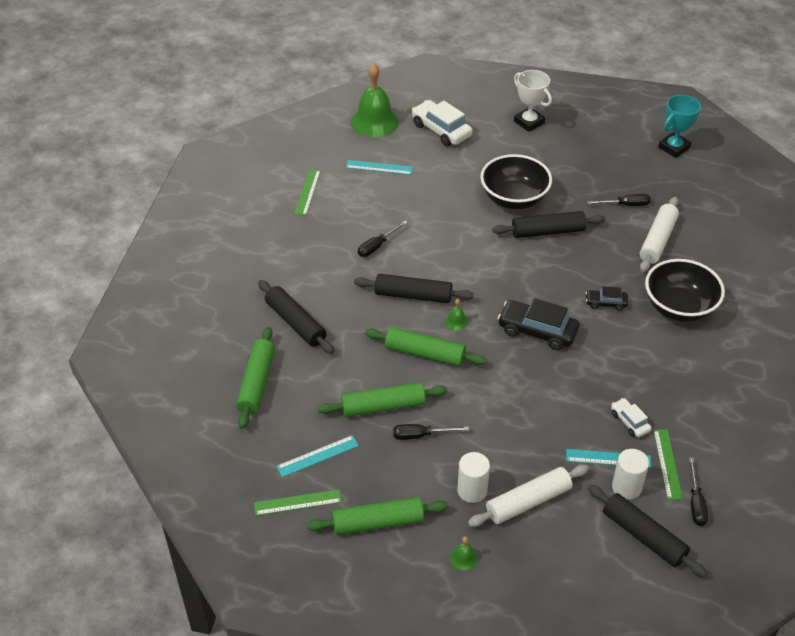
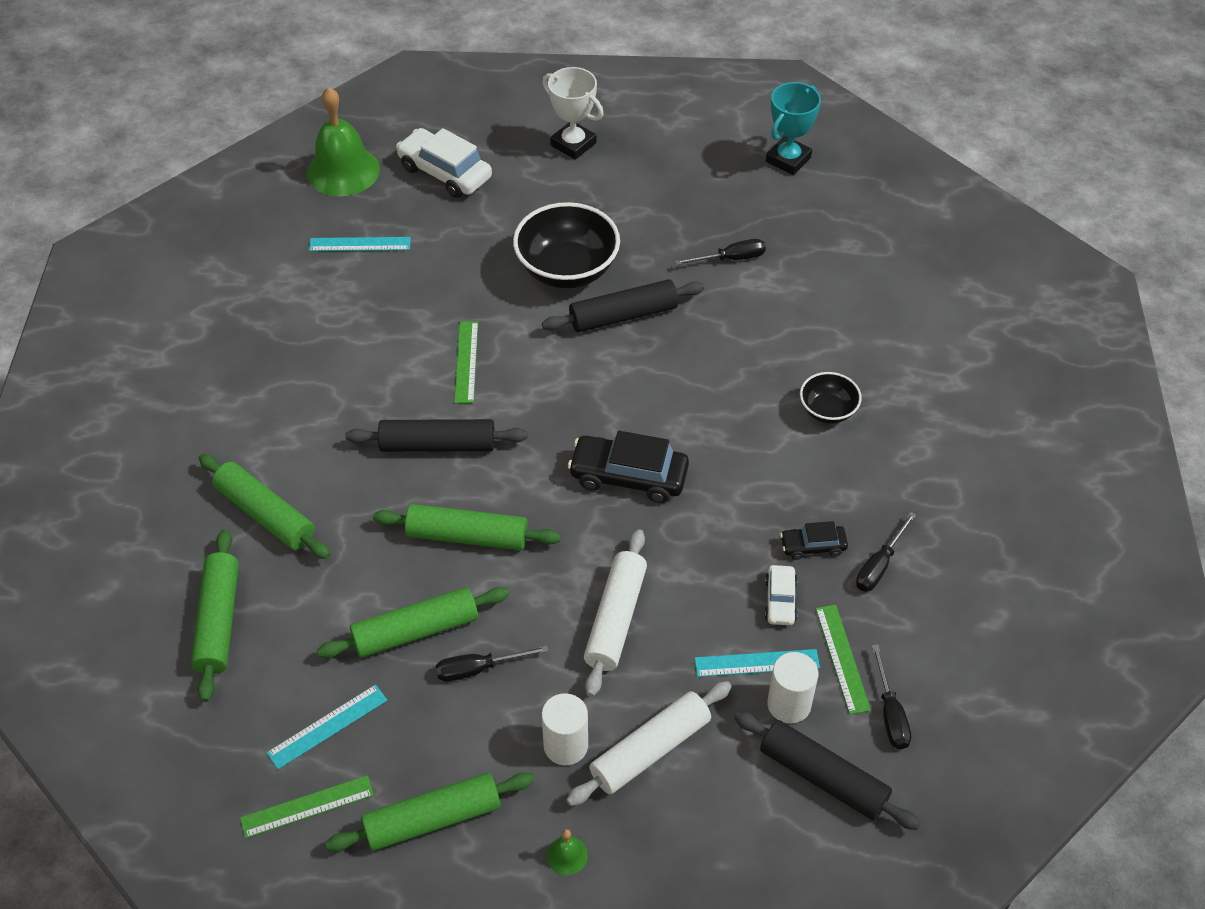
camera: 10 degrees left, 5 degrees up
(295, 323) = (265, 514): black rolling pin -> green rolling pin
(307, 192) = (256, 298): green ruler -> green ruler (466, 362)
(377, 246) = (373, 372): black screwdriver -> black screwdriver (879, 565)
(456, 321) = (507, 478): green bell -> none
(606, 303) = (722, 418): black car -> black car (813, 546)
(629, 422) = (780, 600): white car -> white car turned 135 degrees counterclockwise
(658, 240) = (784, 308): white rolling pin -> white rolling pin (616, 619)
(679, 307) = (827, 410): black bowl -> black bowl, size x0.54

